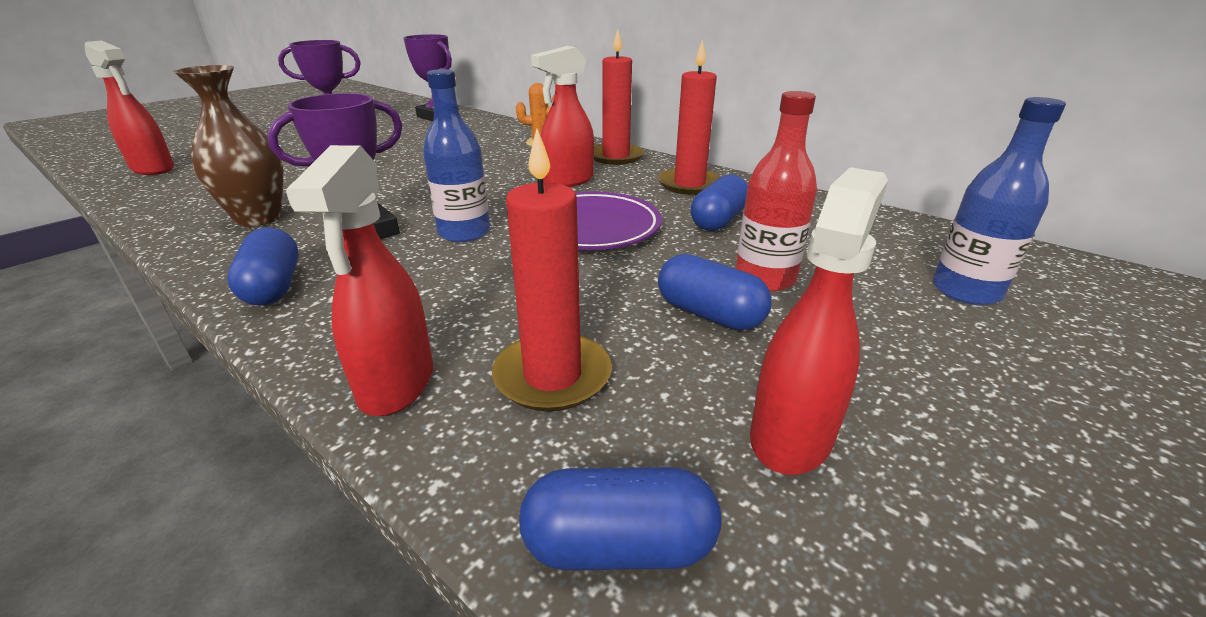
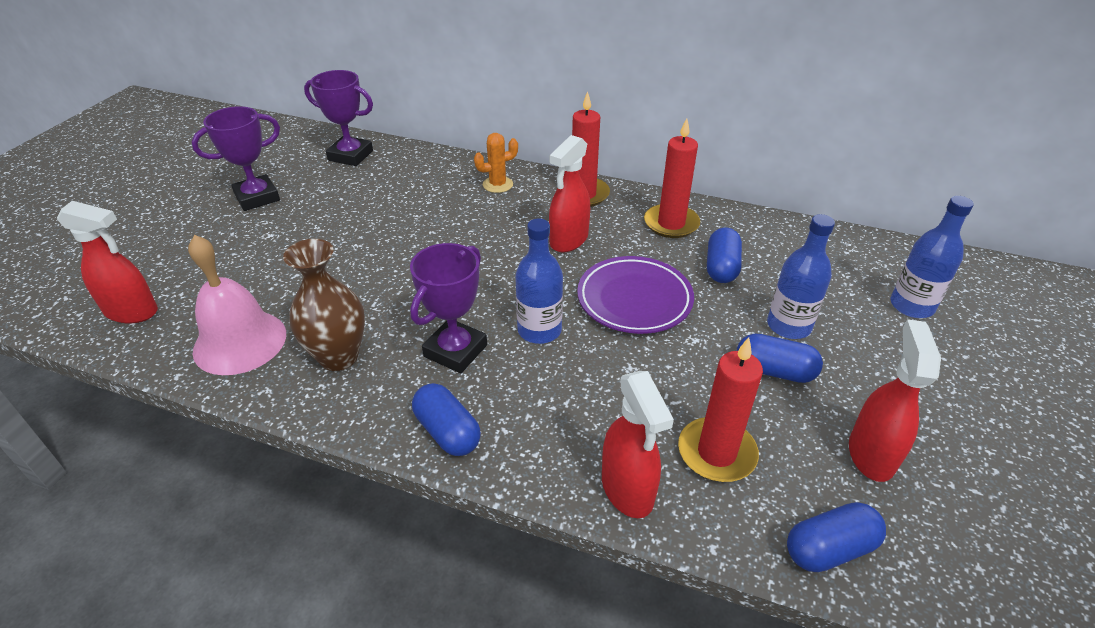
camera: 20 degrees left, 10 degrees up
(198, 196) = (240, 342): none -> pink bell
(764, 278) = (788, 326): red bottle -> blue bottle

